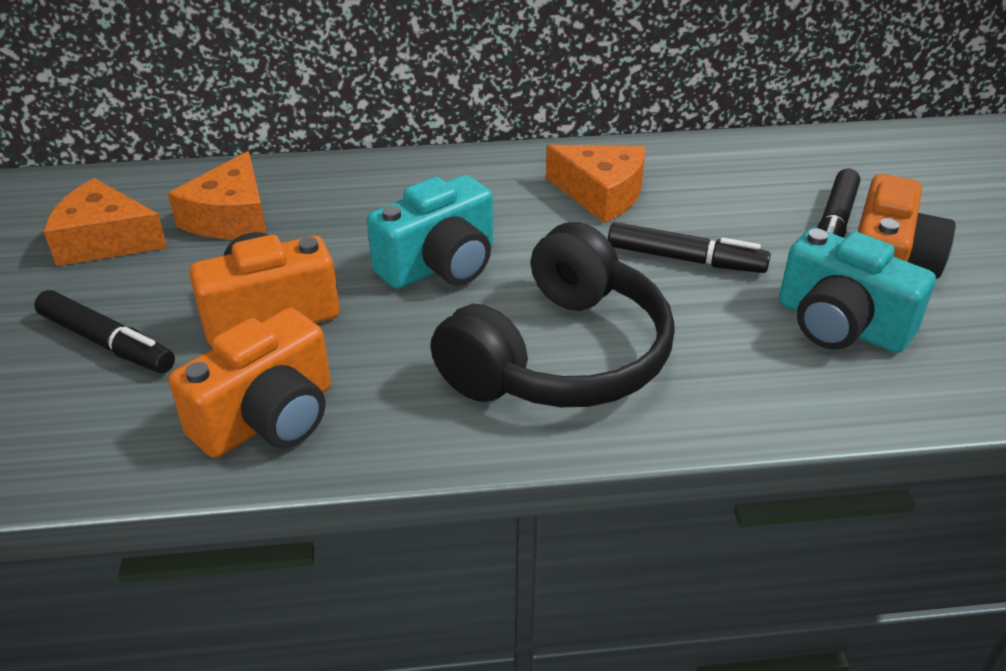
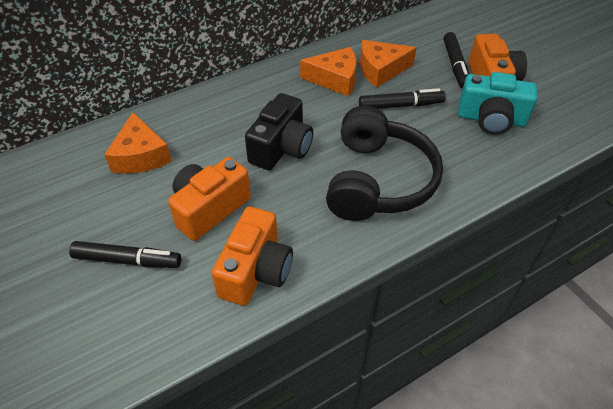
camera: 25 degrees left, 10 degrees up
(105, 240) = (73, 195): orange cheese -> orange cheese (381, 70)
(440, 265) = (281, 148): turquoise camera -> black camera

